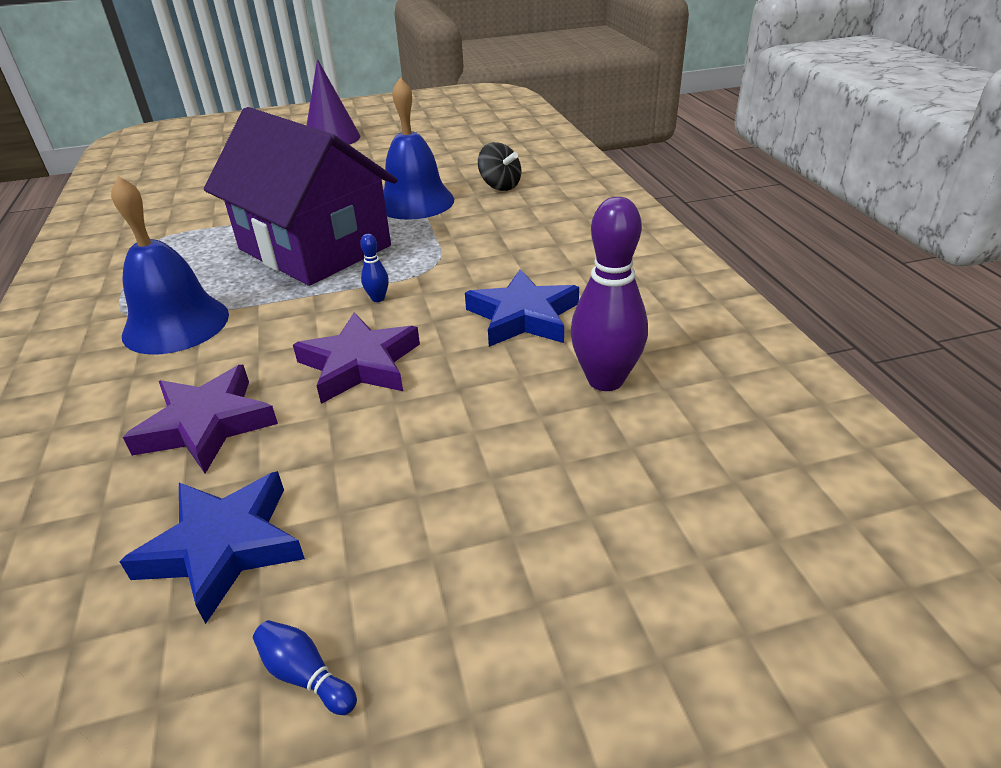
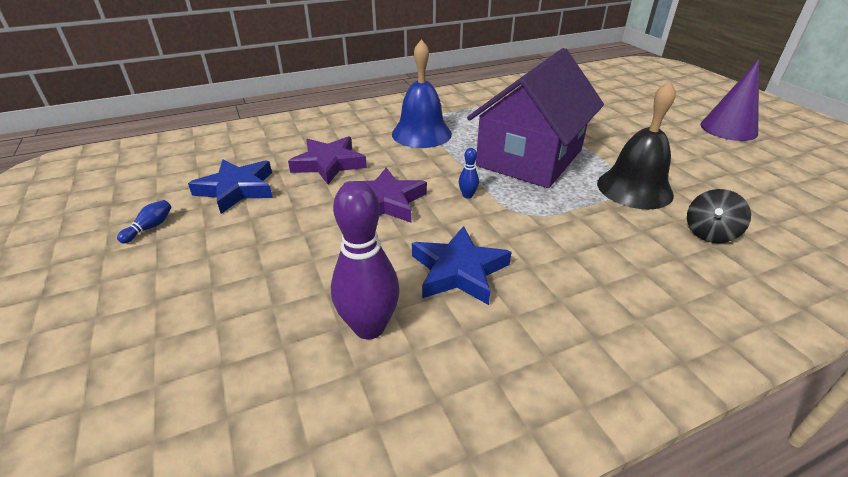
camera: 80 degrees right, 0 degrees up
(415, 202) = (634, 188): blue bell -> black bell

